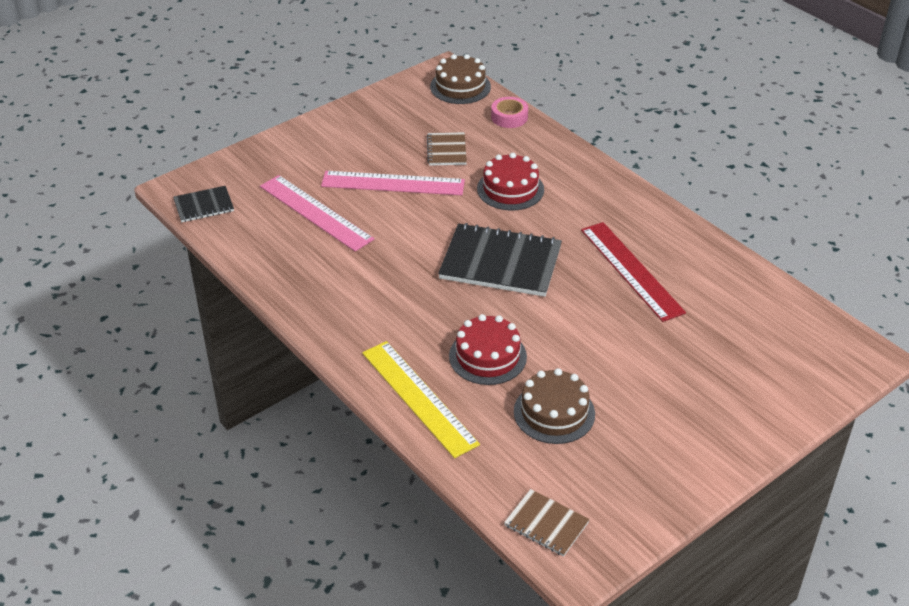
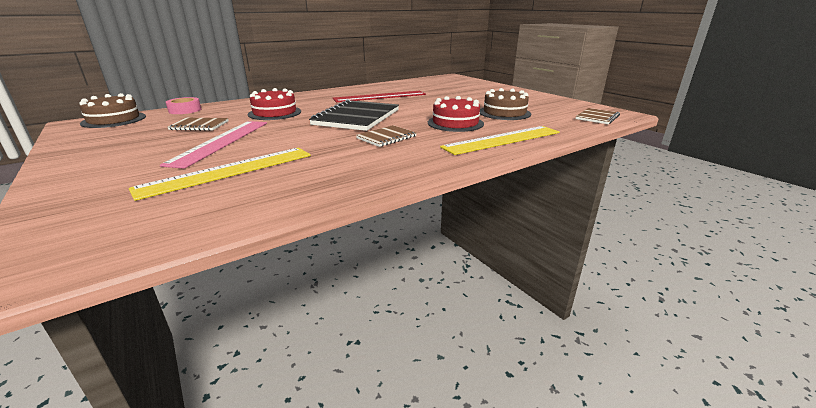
camera: 85 degrees left, 15 degrees down
(203, 205) = (120, 242): black notebook -> none
(315, 212) = (229, 171): pink ruler -> yellow ruler
(418, 297) = (386, 137): none -> brown notebook

